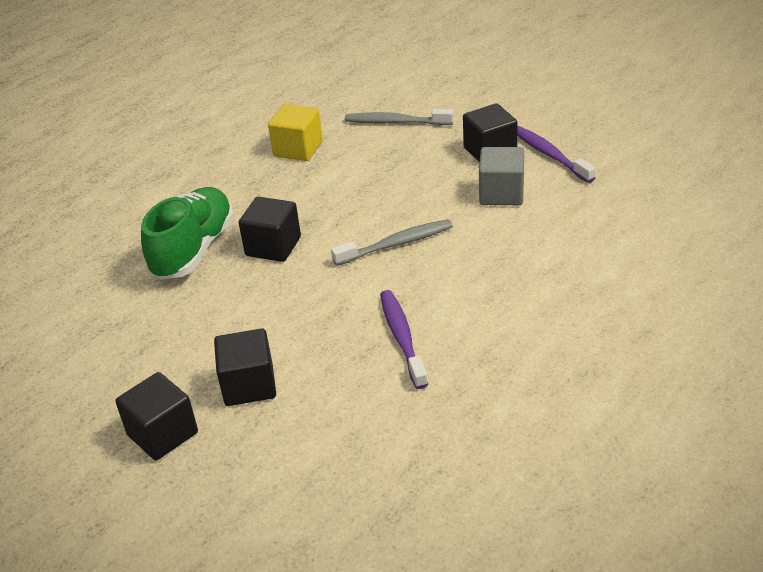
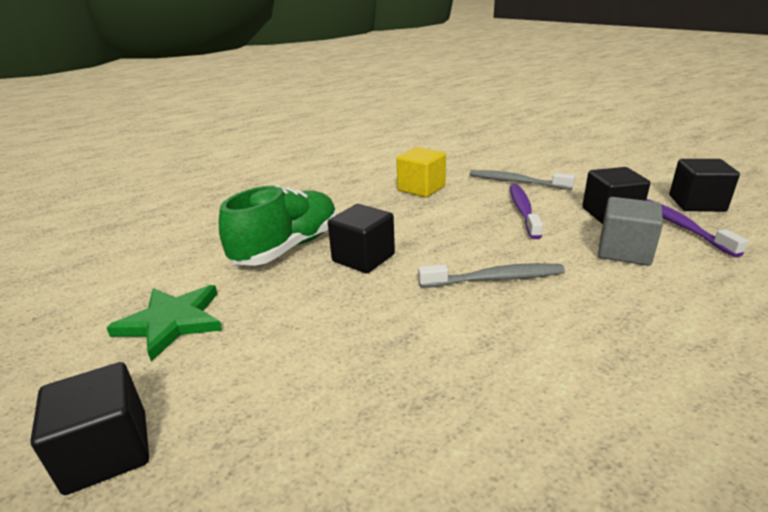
camera: 15 degrees right, 10 degrees down
(135, 342) = (172, 322): none -> green star
(249, 385) = (254, 409): black cube -> black cube (696, 203)
(402, 338) = (477, 392): purple toothbrush -> purple toothbrush (523, 211)

